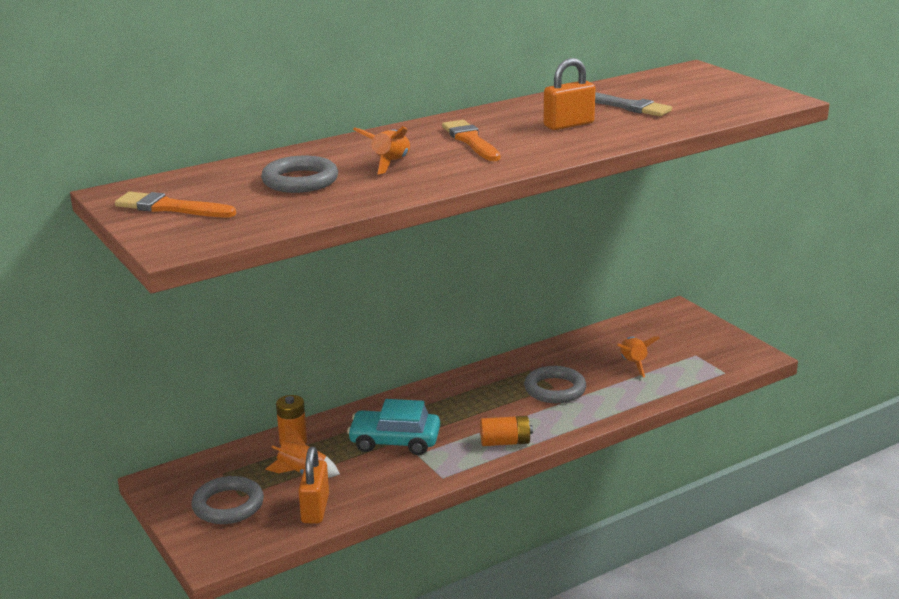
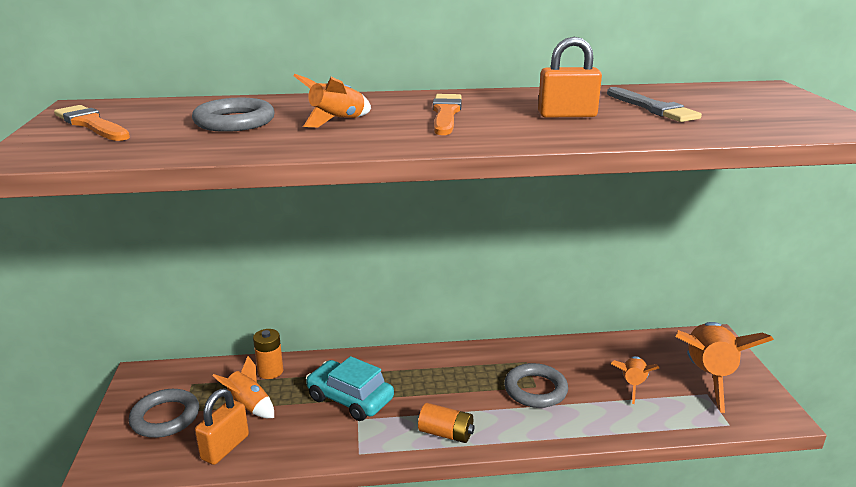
camera: 25 degrees right, 0 degrees up
(688, 341) = (707, 376): none -> orange rocket

